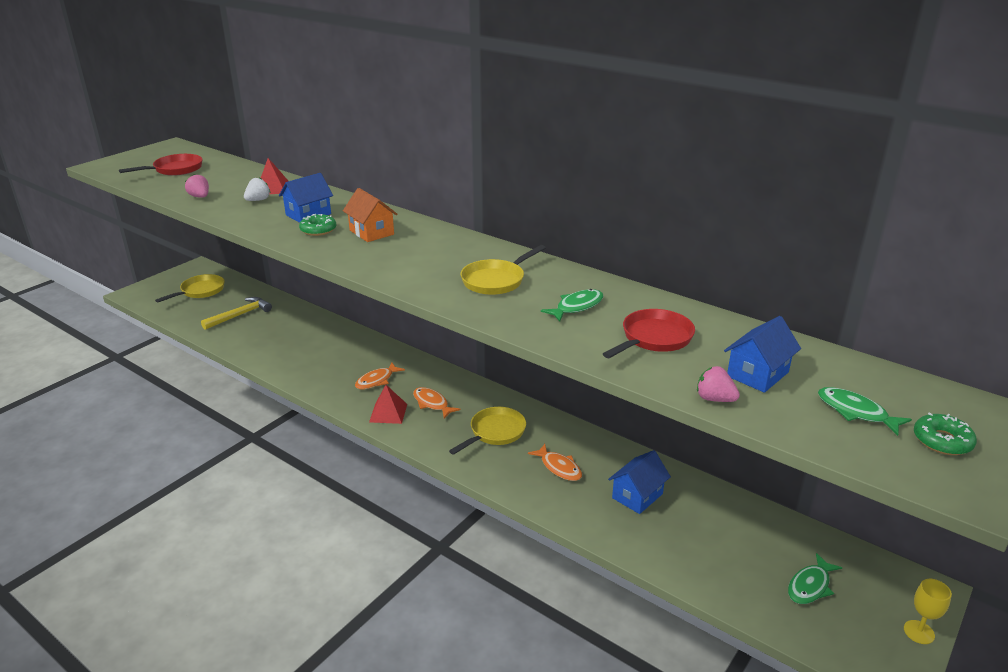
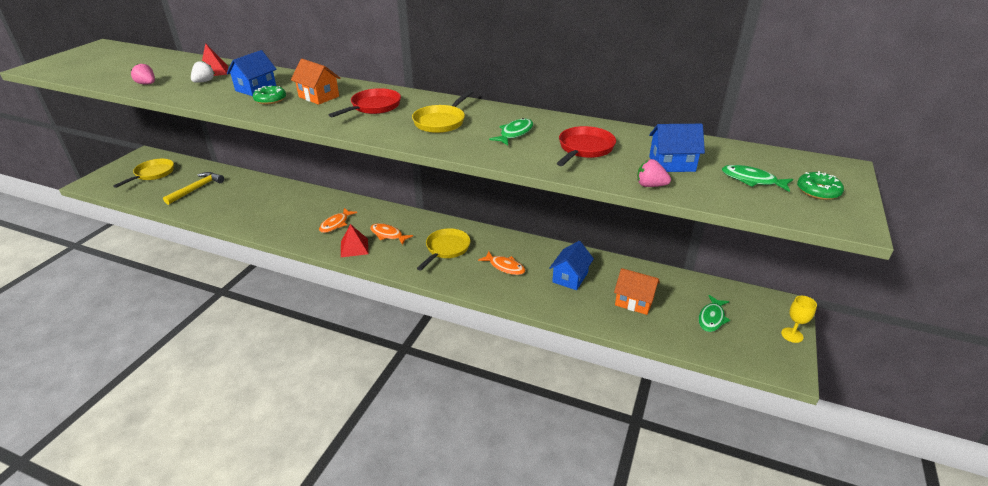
camera: 15 degrees left, 5 degrees up
(175, 170) = (113, 64): red pan -> red pan (373, 107)
(710, 543) = (634, 302): none -> orange house
(757, 374) = (672, 164): blue house -> blue house turned 60 degrees clockwise

